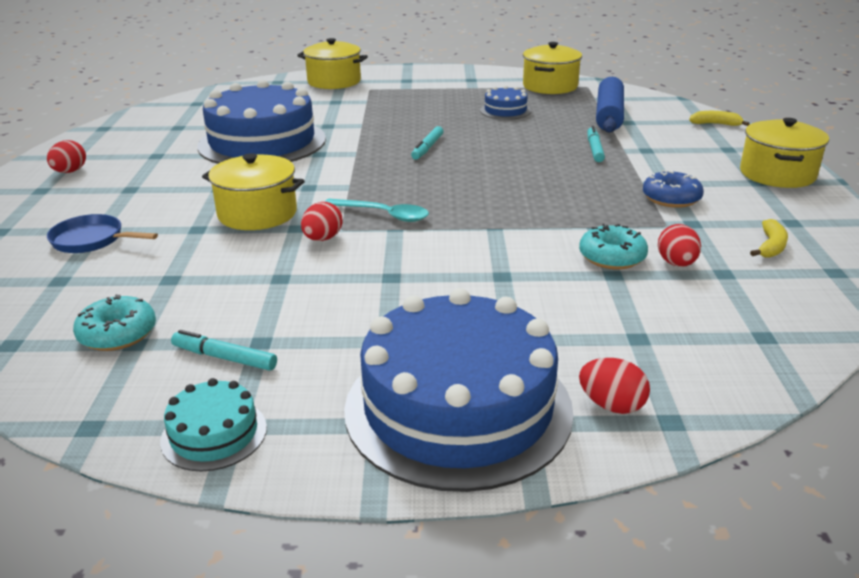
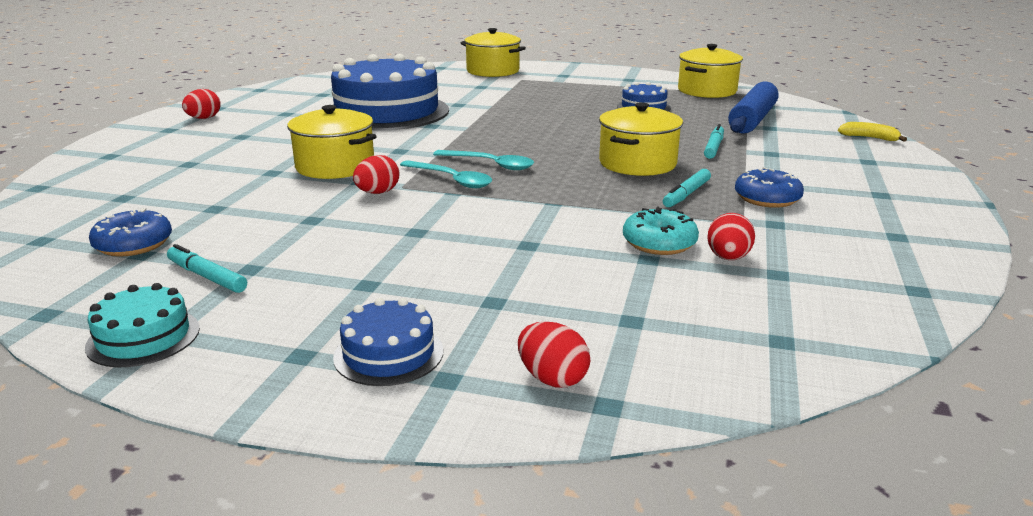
camera: 15 degrees right, 5 degrees down
(92, 240) = (176, 170): blue pan -> none
(118, 334) = (133, 244): turquoise donut -> blue donut
(408, 193) = (490, 164): none -> turquoise spoon
(427, 148) = (539, 130): turquoise marker -> turquoise marker (686, 194)
(458, 408) = (388, 354): blue cake -> blue cake, size x0.44
(770, 246) = (853, 255): yellow banana -> none
(777, 174) = (911, 189): yellow pot -> yellow pot (637, 163)

